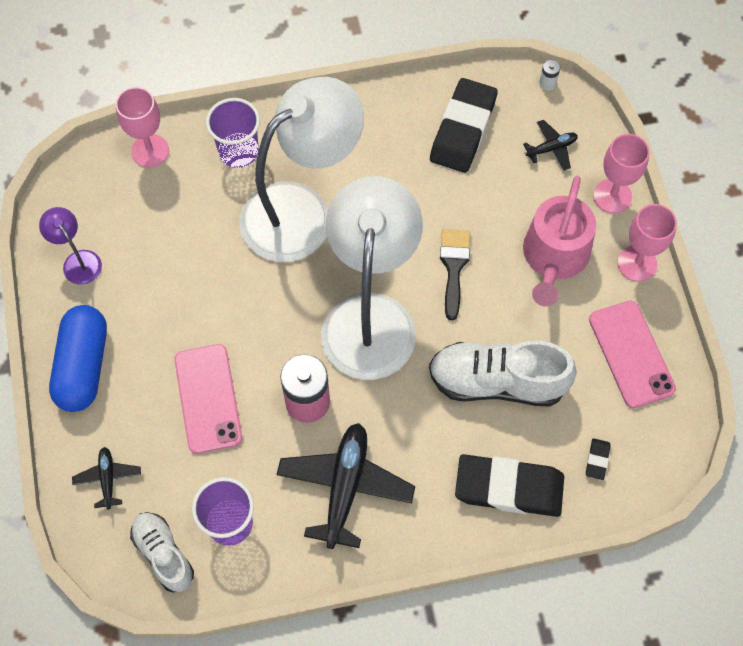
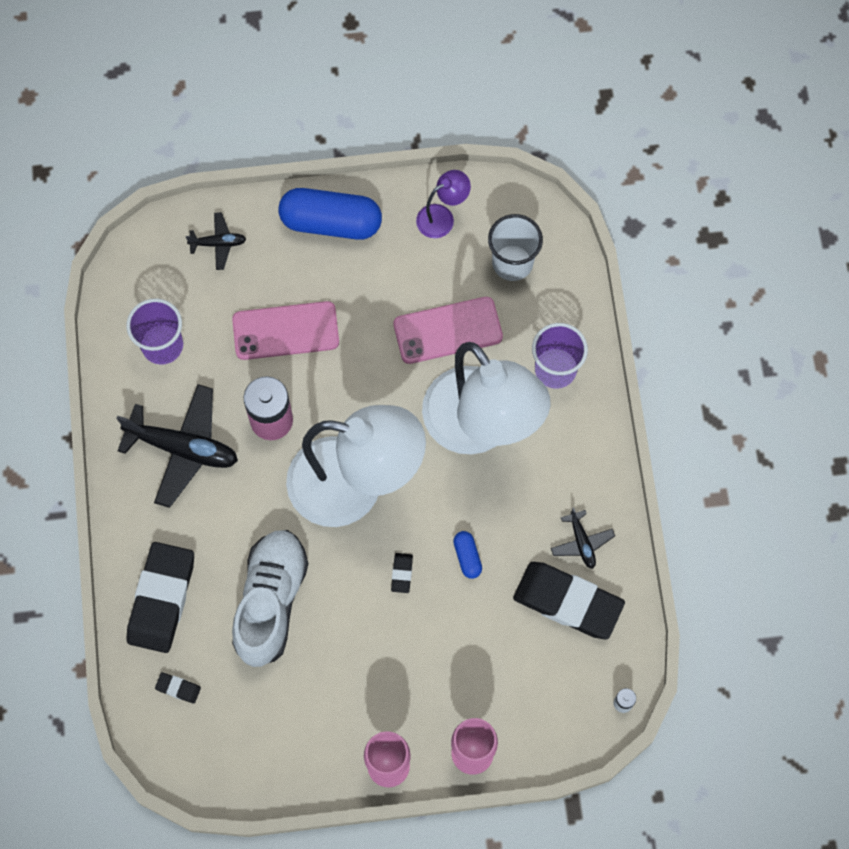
camera: 95 degrees right, 5 degrees up
(128, 194) = (512, 263): none -> white cup
(150, 151) = (562, 284): pink goblet -> none
(164, 554) = (142, 289): white shoe -> none
(431, 213) = (467, 557): none -> blue capsule
(454, 267) = (402, 573): black brush -> black eraser
(551, 148) = (537, 695): black plane -> black plane (581, 542)
(554, 257) = (404, 679): pink watering can -> none
(631, 354) = (285, 741): pink phone -> pink phone (447, 330)

